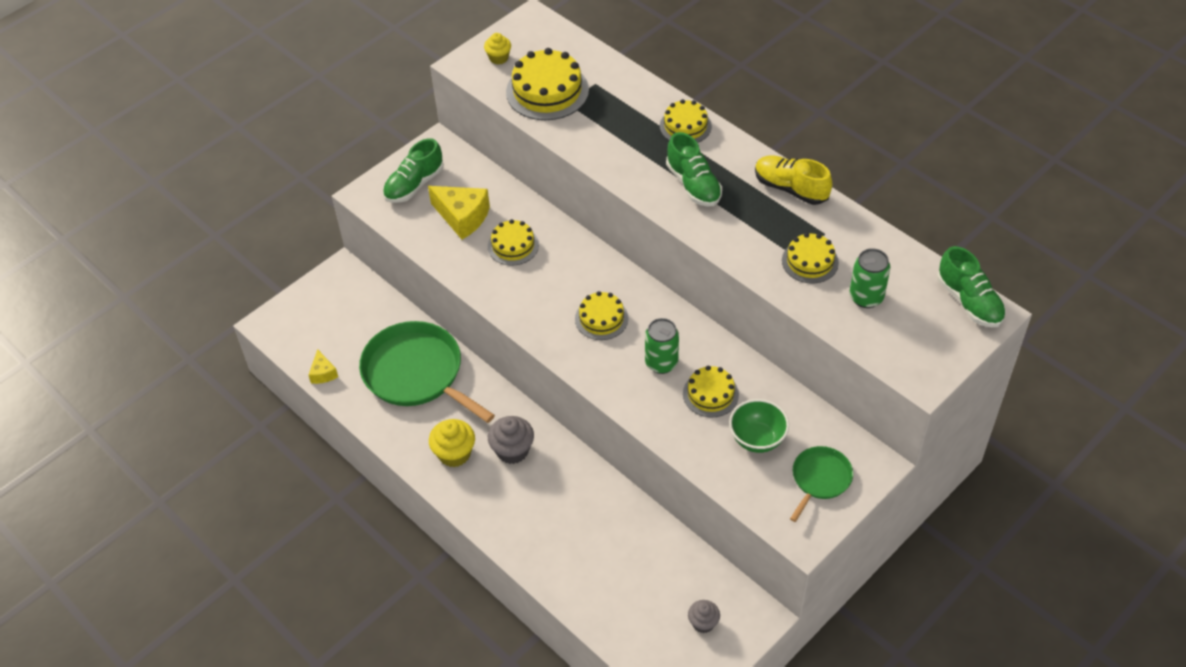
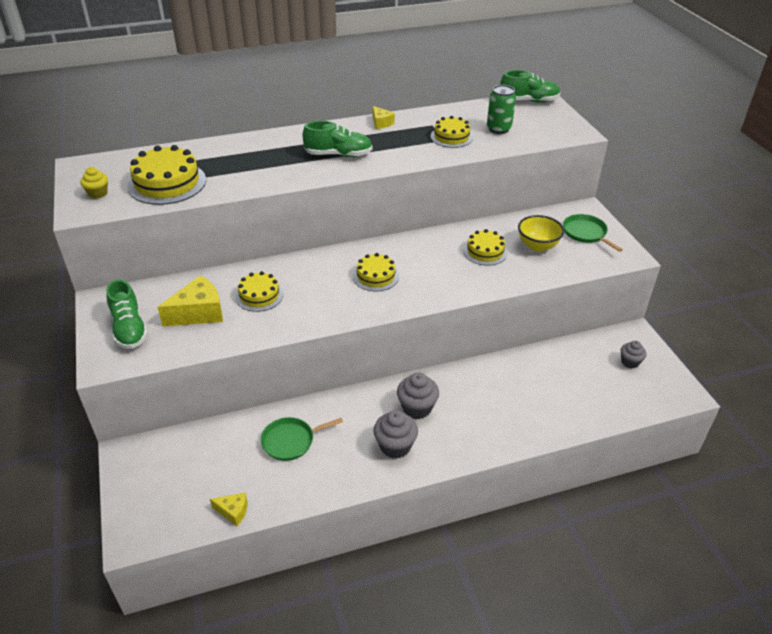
camera: 65 degrees left, 10 degrees down
(416, 373) = (291, 441): green pan -> green pan, size x0.52
(454, 454) = (395, 446): yellow cupcake -> grey cupcake
(661, 363) = (441, 263): green can -> none
(685, 126) = (279, 140): yellow cake -> none
(757, 439) = (537, 246): green bowl -> yellow bowl
(791, 189) = (381, 123): yellow shoe -> yellow cheese

